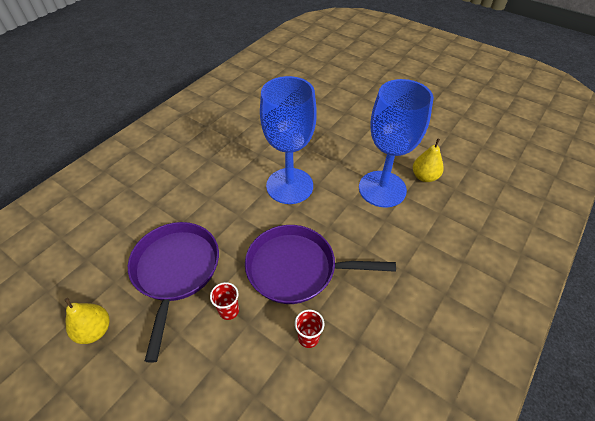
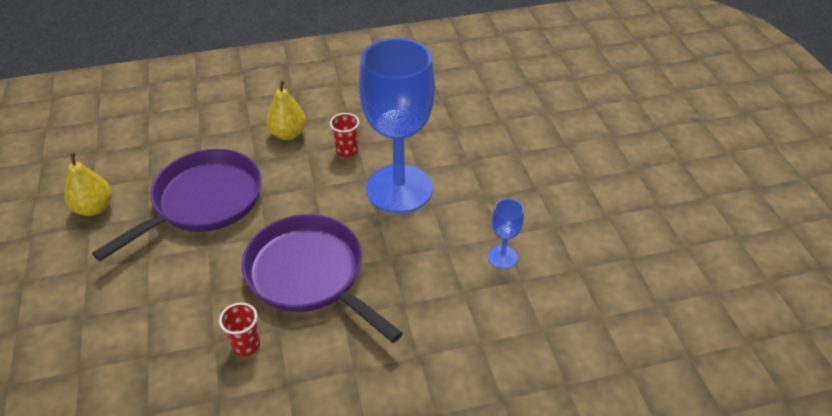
camera: 40 degrees right, 5 degrees down
(229, 310) = (207, 268): red cup -> red cup (347, 151)
(382, 189) = (502, 257): blue goblet -> blue goblet, size x0.41
(424, 177) = (576, 277): yellow pear -> yellow pear (288, 134)

